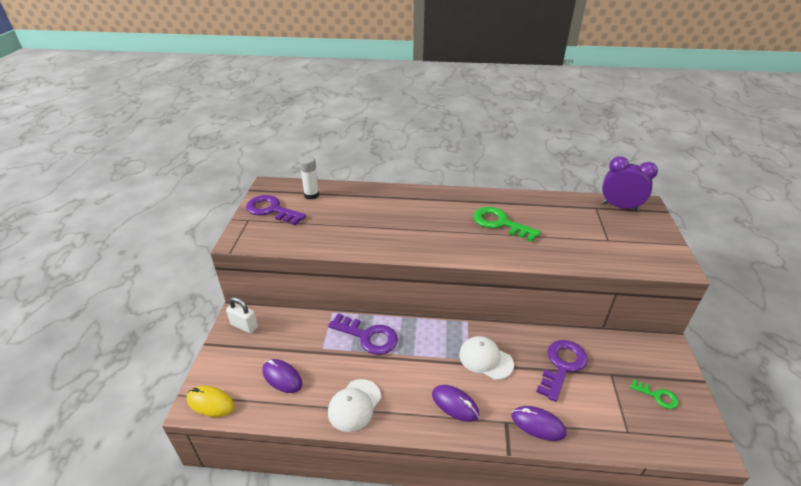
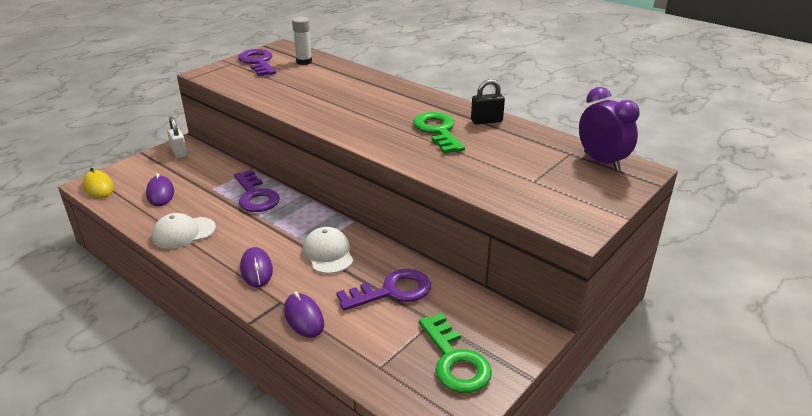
camera: 35 degrees right, 5 degrees down
(516, 201) = (486, 121): none -> black padlock
(657, 396) = (455, 360): green key -> green key, size x1.84

